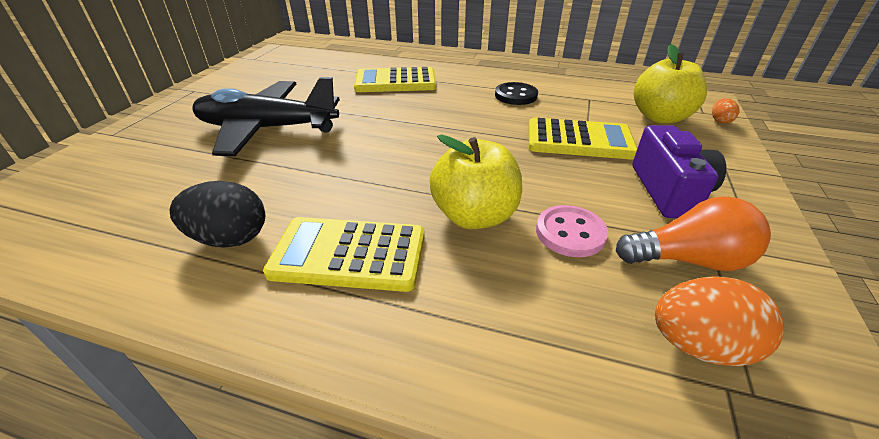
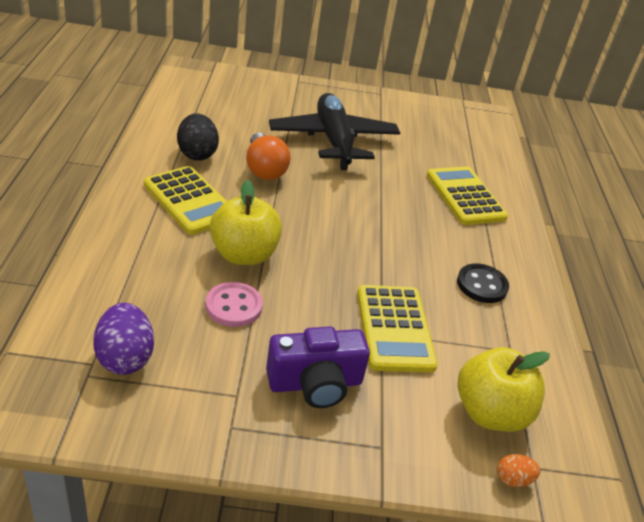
camera: 70 degrees right, 0 degrees up
(349, 254) = (190, 201): yellow calculator -> yellow calculator turned 150 degrees clockwise
(688, 259) = (213, 373): orange light bulb -> orange light bulb (264, 169)
(699, 345) = (125, 357): orange egg -> purple egg

